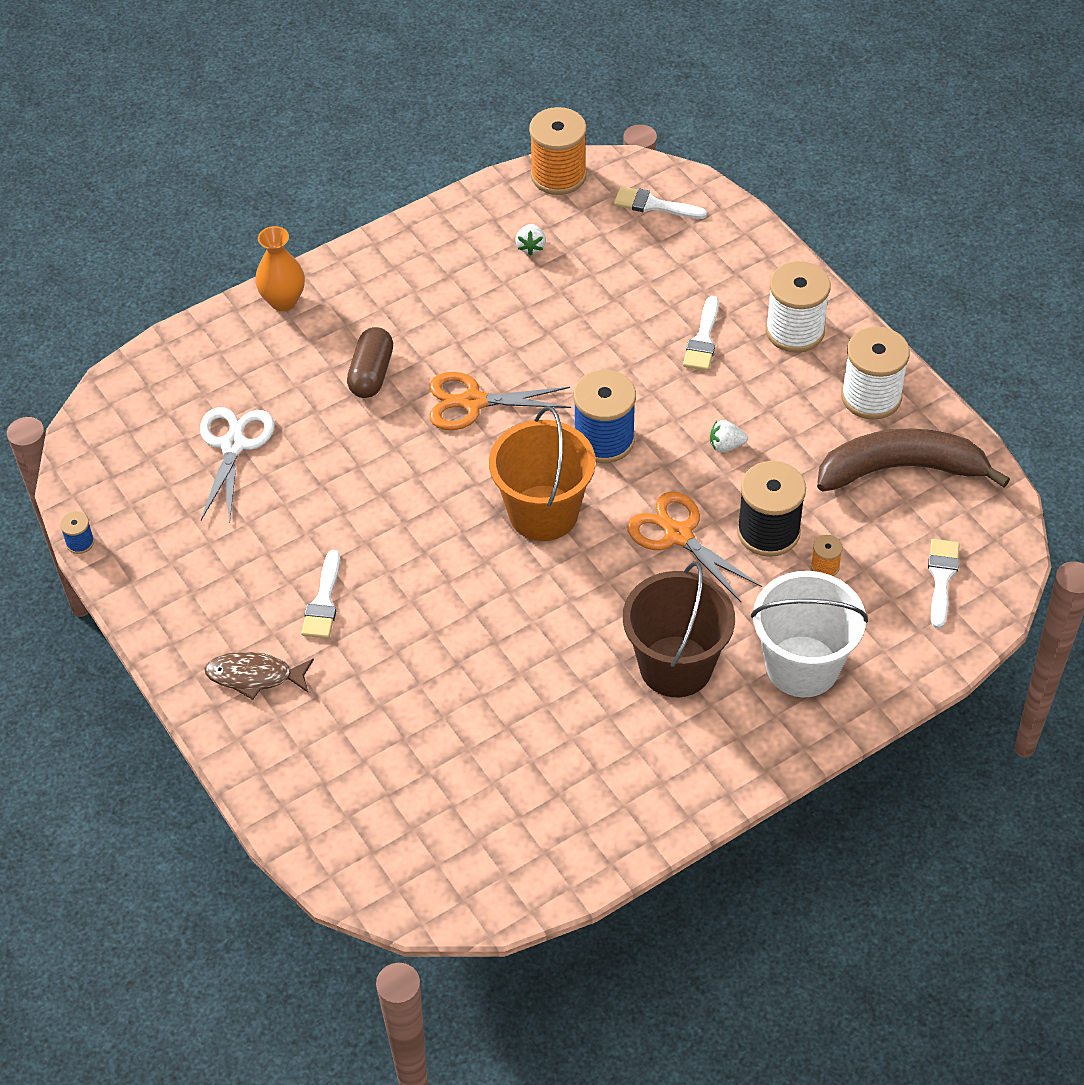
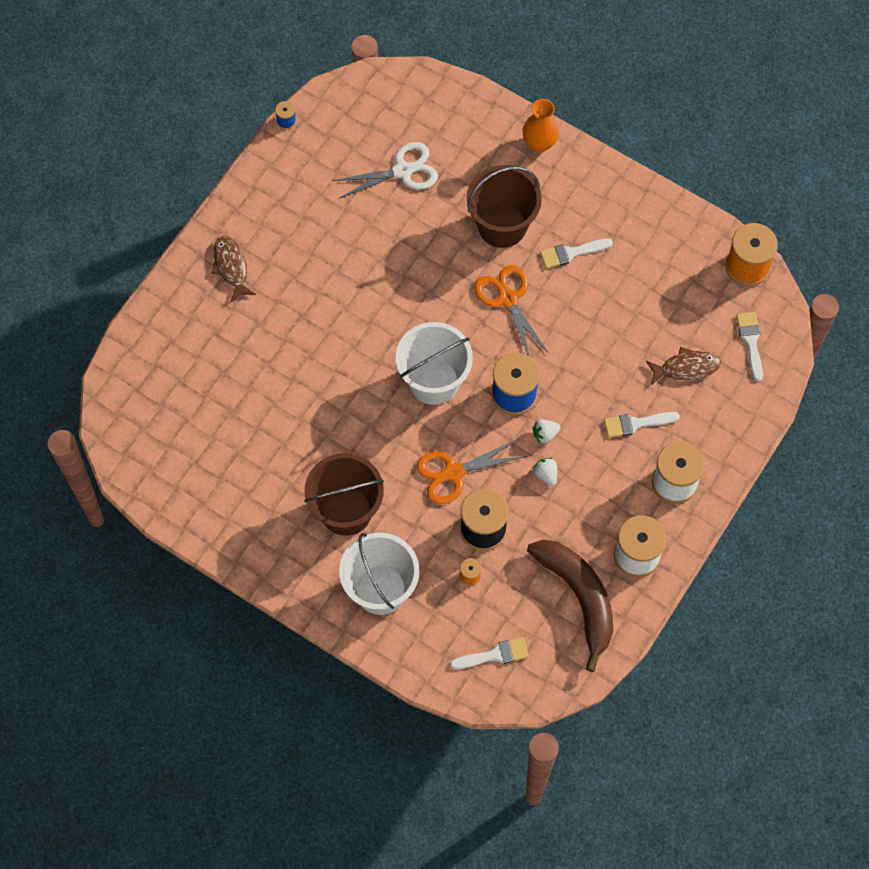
camera: 65 degrees right, 15 degrees up
(323, 601) = (304, 280): white brush -> white brush (571, 253)
(371, 374) = (502, 225): brown capsule -> brown bucket
(531, 247) = (667, 276): white strawberry -> white strawberry (545, 434)
(543, 513) = (434, 381): orange bucket -> white bucket
(655, 271) = (686, 368): none -> brown fish
(678, 535) = (454, 473): orange scissors -> orange scissors turned 135 degrees counterclockwise

